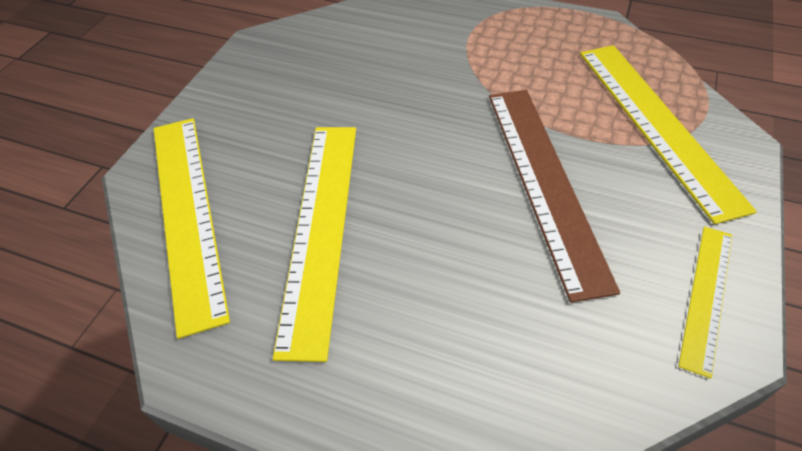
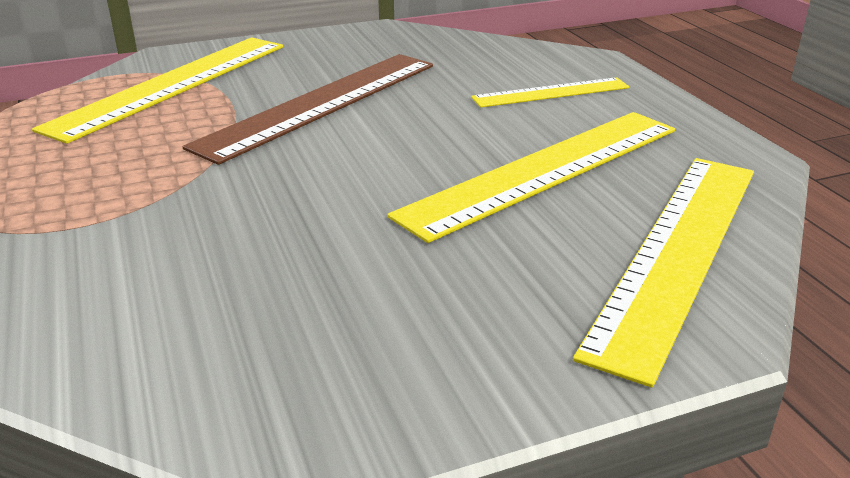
camera: 135 degrees left, 20 degrees down
(707, 296) = (357, 38): yellow ruler -> yellow ruler (551, 92)

